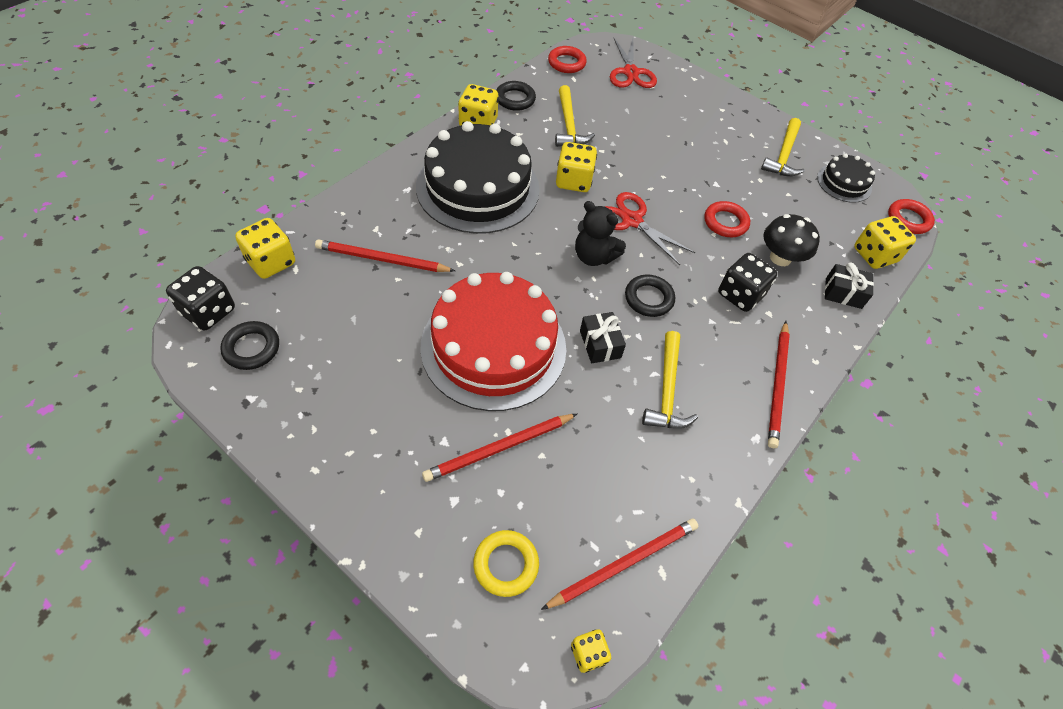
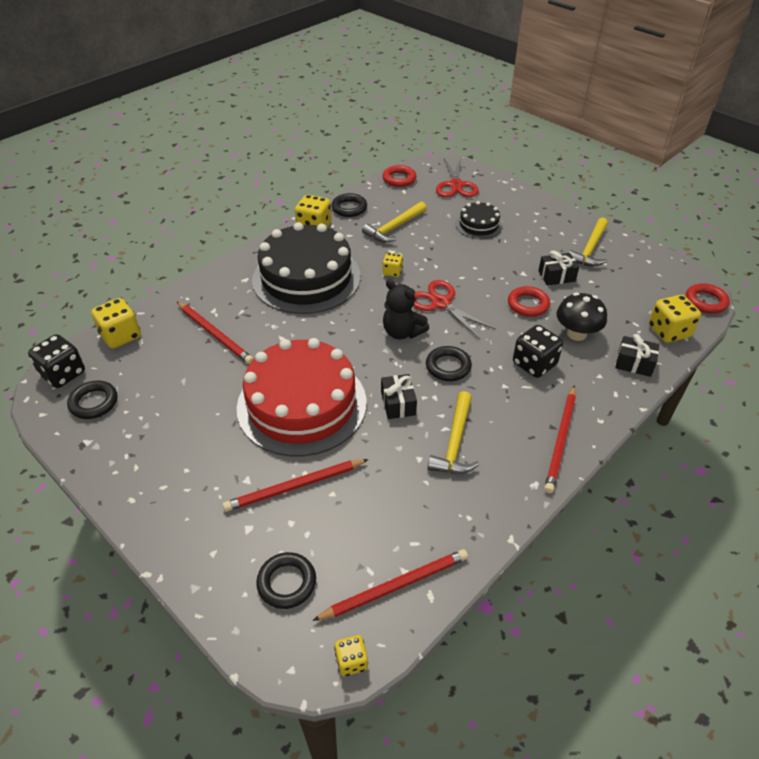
camera: 10 degrees right, 10 degrees down
(382, 259) = (215, 334): red pencil -> red pencil turned 150 degrees counterclockwise
(506, 564) = (287, 583): yellow ring -> black ring
(568, 125) = (394, 228): yellow hammer -> yellow hammer turned 45 degrees clockwise
(573, 181) = (392, 272): yellow dice -> yellow dice, size x0.57
(752, 188) = (556, 276): none -> black gift
(844, 183) = (645, 271): black cake -> black cake (479, 225)

